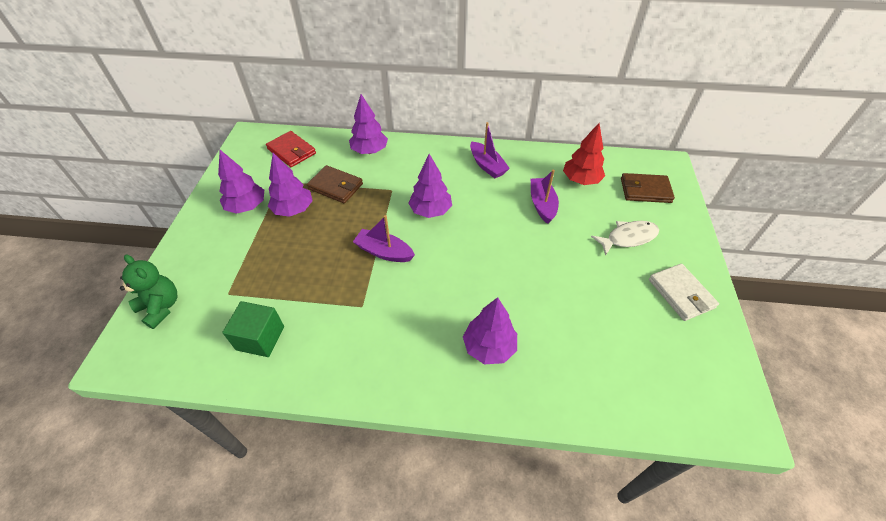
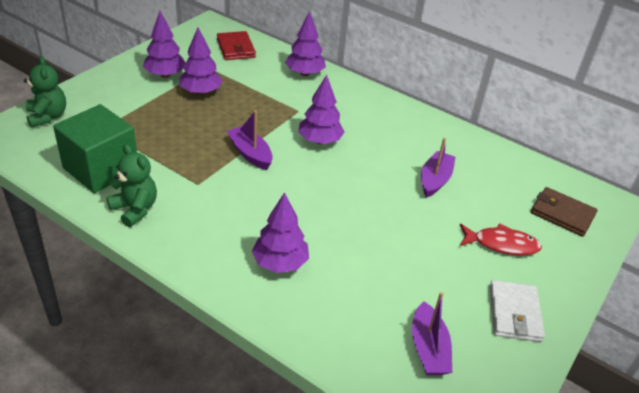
camera: 25 degrees right, 10 degrees down
(260, 338) = (101, 169): green cube -> green cube, size x1.57
(325, 364) = (135, 209): none -> green teddy bear
(335, 186) = (251, 89): brown wallet -> none
(487, 166) = (408, 127): purple boat -> purple boat (428, 348)
(580, 180) = (496, 177): red tree -> none
(628, 238) = (502, 244): white fish -> red fish

